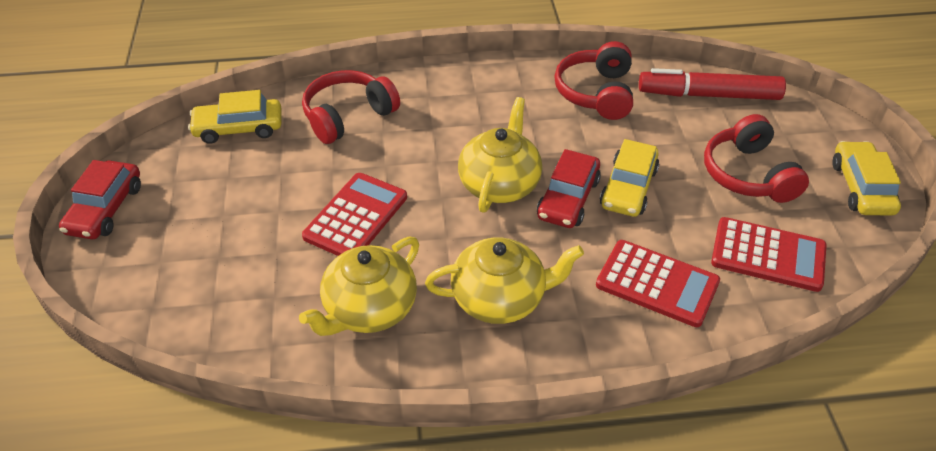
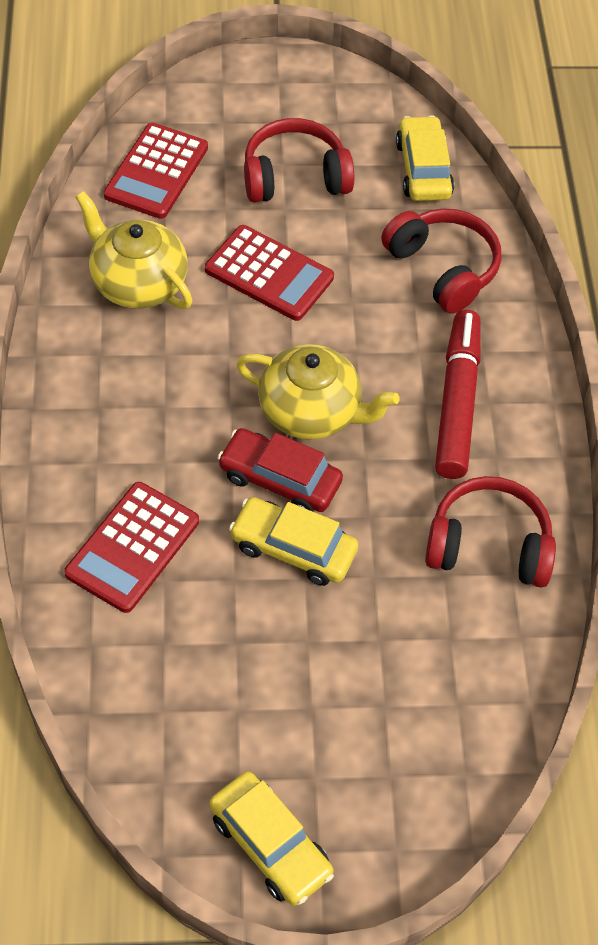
camera: 90 degrees right, 10 degrees up
(105, 209) = (300, 75): red car -> none
(500, 298) = (134, 394): yellow teapot -> none
(709, 95) = (483, 695): red marker -> red marker (456, 403)
(748, 174) = (308, 700): red headphones -> red headphones (295, 177)
(768, 255) = (160, 681): red calculator -> red calculator (156, 172)
(861, 187) = (270, 844): yellow car -> yellow car turned 45 degrees clockwise

